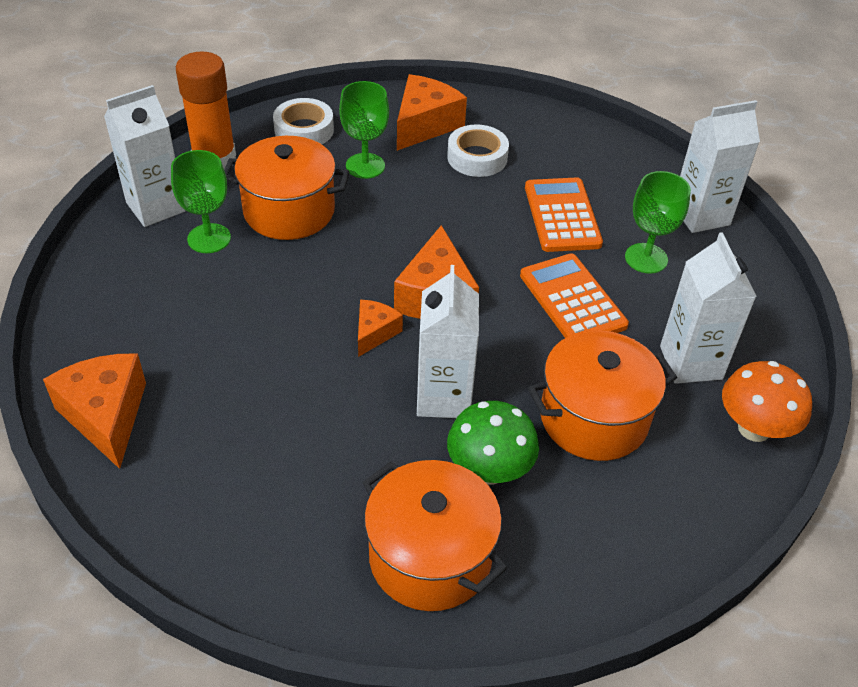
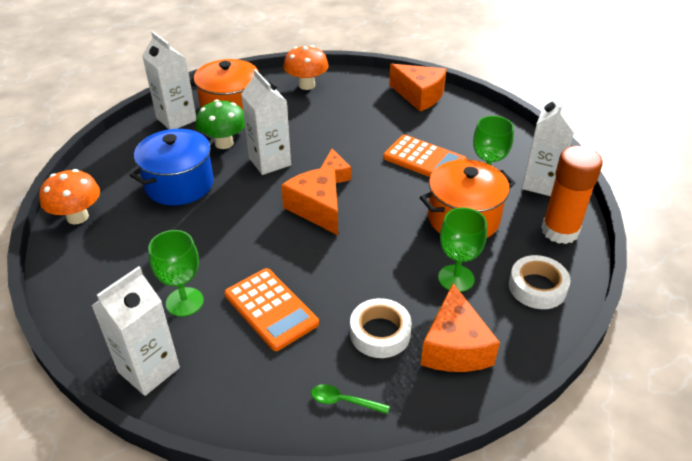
camera: 150 degrees right, 5 degrees down
(253, 549) = (306, 85): none -> orange mushroom
(545, 131) = (344, 401): none -> green spoon
(572, 300) = (226, 244): orange calculator -> orange calculator (424, 159)
(593, 418) = (179, 184): orange pot -> blue pot
(691, 362) = (127, 238): white carton -> white carton (176, 119)

